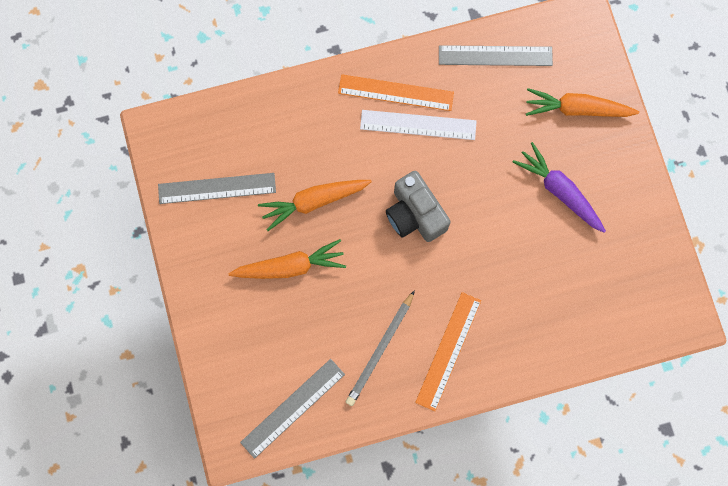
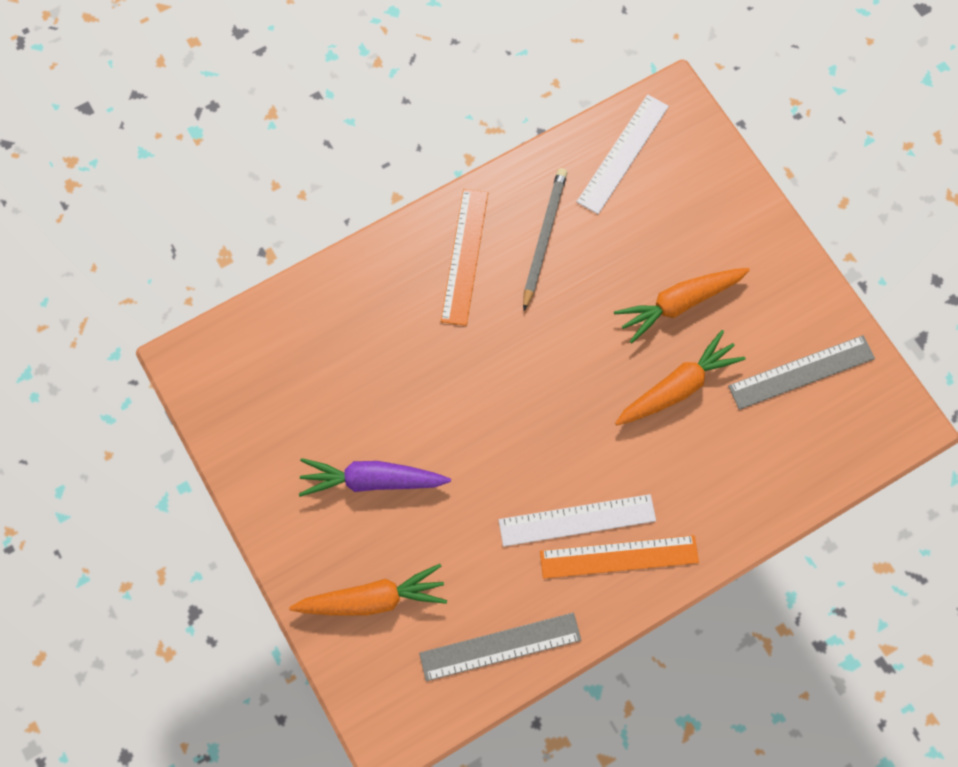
camera: 165 degrees right, 5 degrees down
(293, 408) = (623, 154): grey ruler -> white ruler
(415, 214) = (548, 403): grey camera -> none
(559, 191) = (373, 480): purple carrot -> purple carrot turned 150 degrees clockwise

